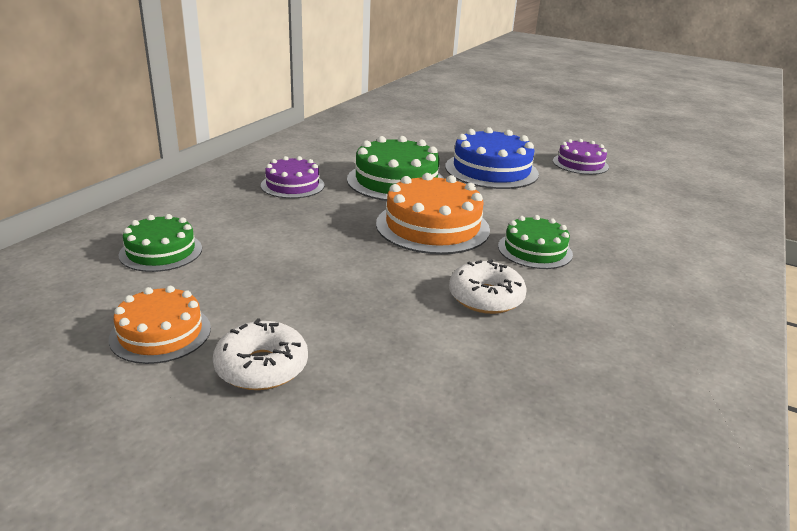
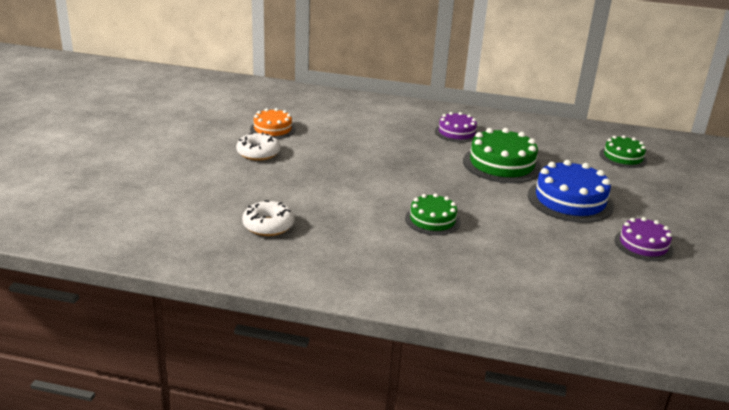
camera: 75 degrees right, 0 degrees up
(161, 251) = (342, 115): green cake -> green cake (623, 157)
(432, 226) = (437, 182): orange cake -> none
(486, 297) = (354, 204): white donut -> white donut (268, 226)

